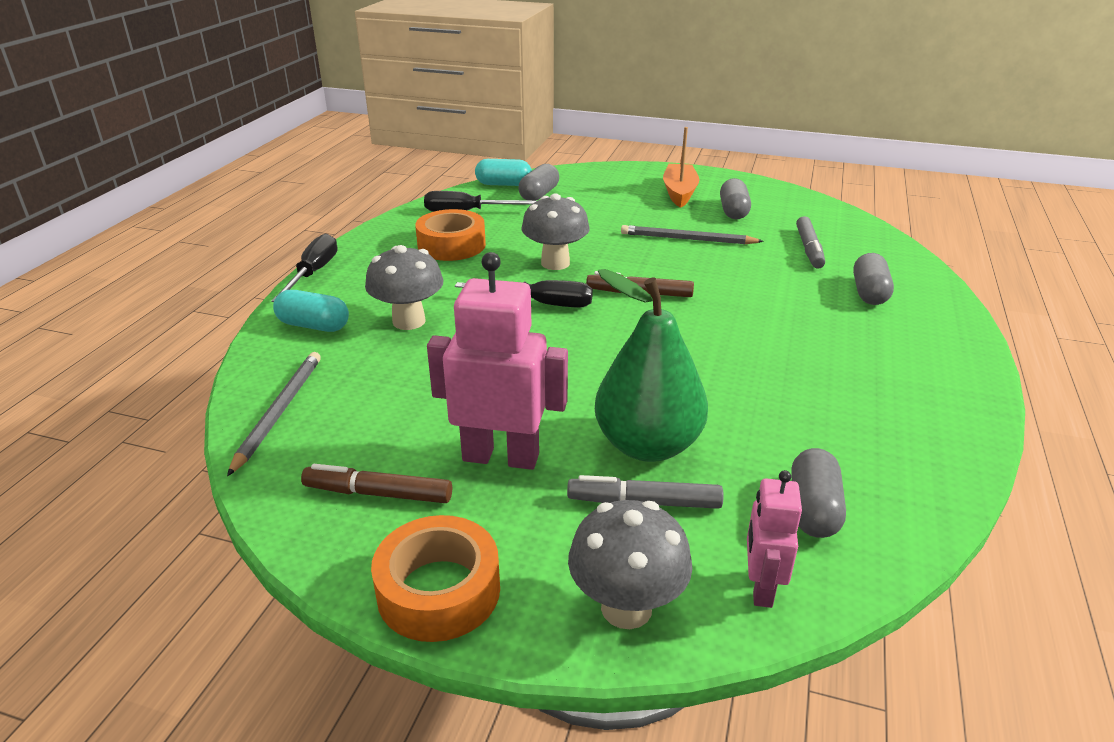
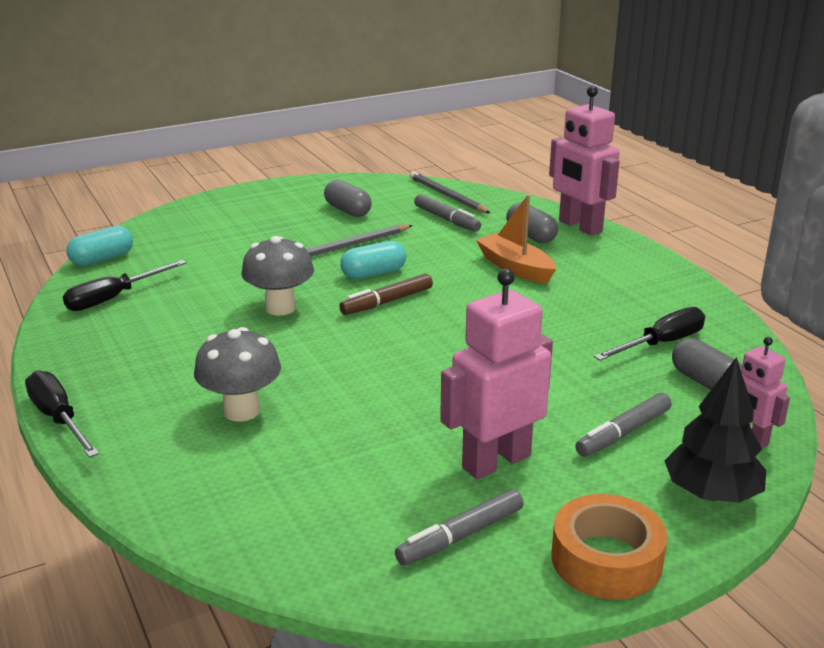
camera: 45 degrees left, 5 degrees down
(279, 412) = (268, 537): grey pencil -> grey pencil (447, 196)
(313, 325) = (156, 459): turquoise capsule -> turquoise capsule (373, 274)
(379, 494) = (461, 536): brown marker -> grey marker
(451, 245) = (156, 333): orange tape -> none
(539, 194) = (156, 256): grey capsule -> none
(540, 304) = (327, 344): black screwdriver -> black screwdriver (661, 344)
(626, 608) = (711, 494): grey mushroom -> black tree
(647, 445) = (568, 399): green pear -> none
(679, 193) = (280, 210): orange boat -> orange boat (515, 268)
(939, 304) = (579, 226): none -> pink robot

